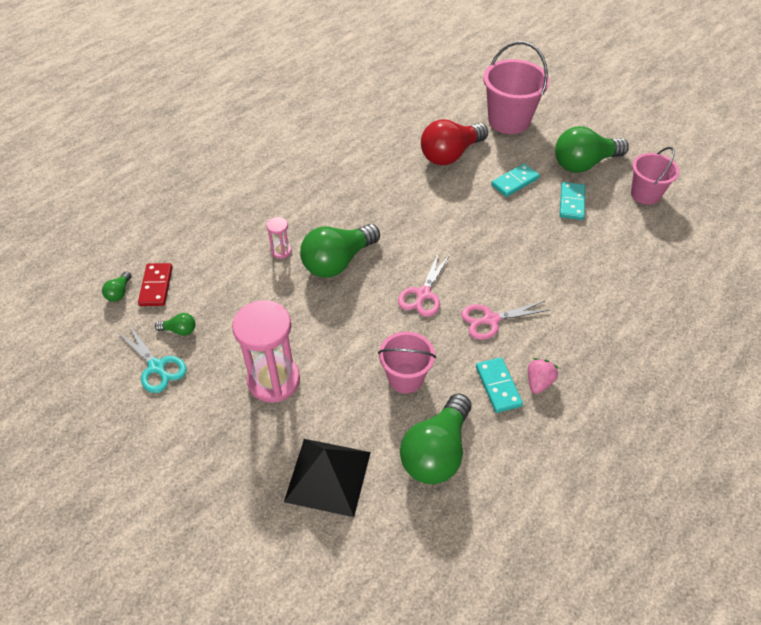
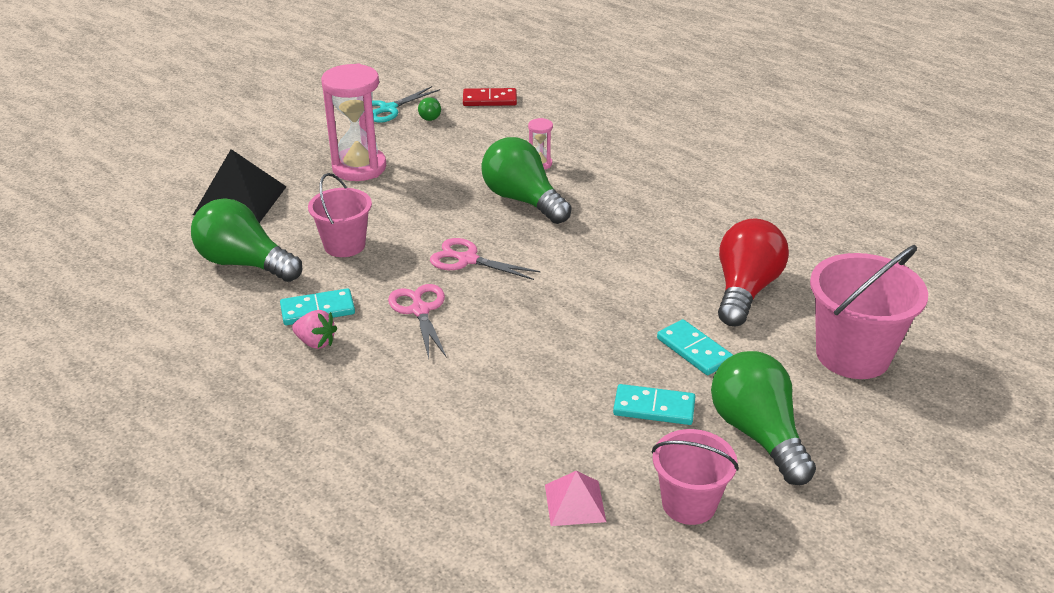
camera: 90 degrees right, 15 degrees down
(119, 292) = (482, 83): green light bulb -> none
(450, 155) = (745, 290): red light bulb -> red light bulb turned 60 degrees clockwise
(659, 239) = (575, 503): none -> pink pyramid

